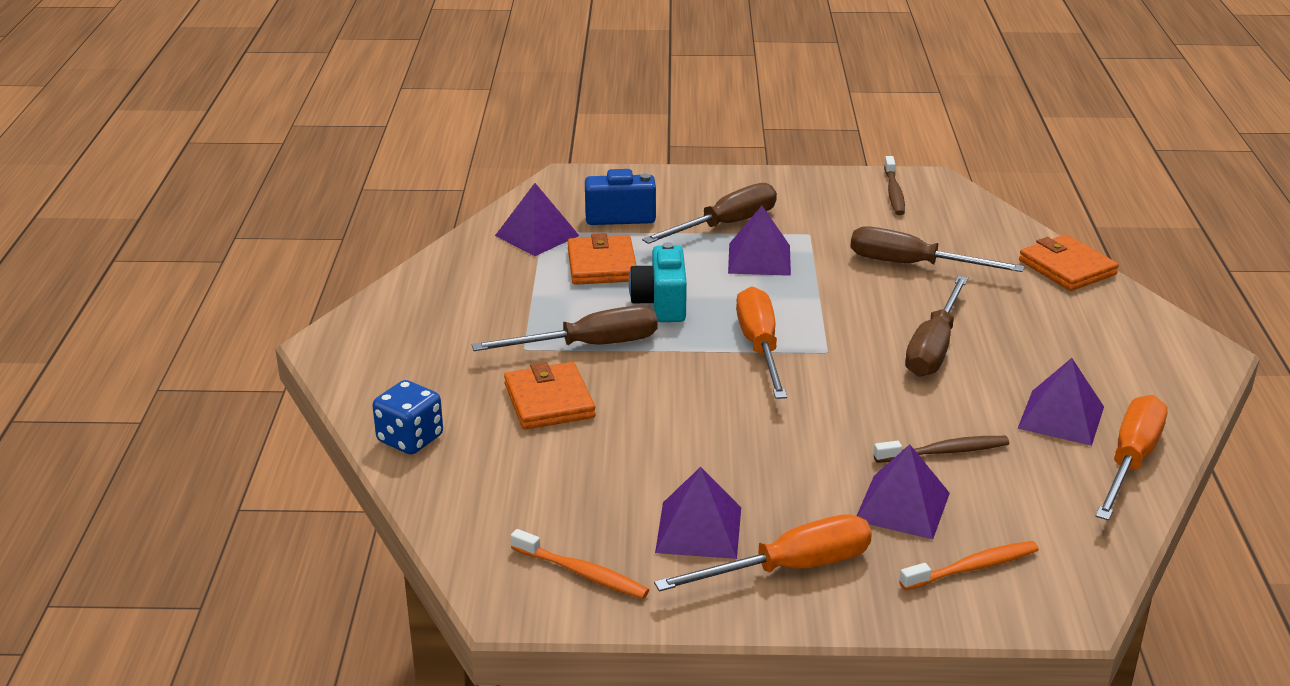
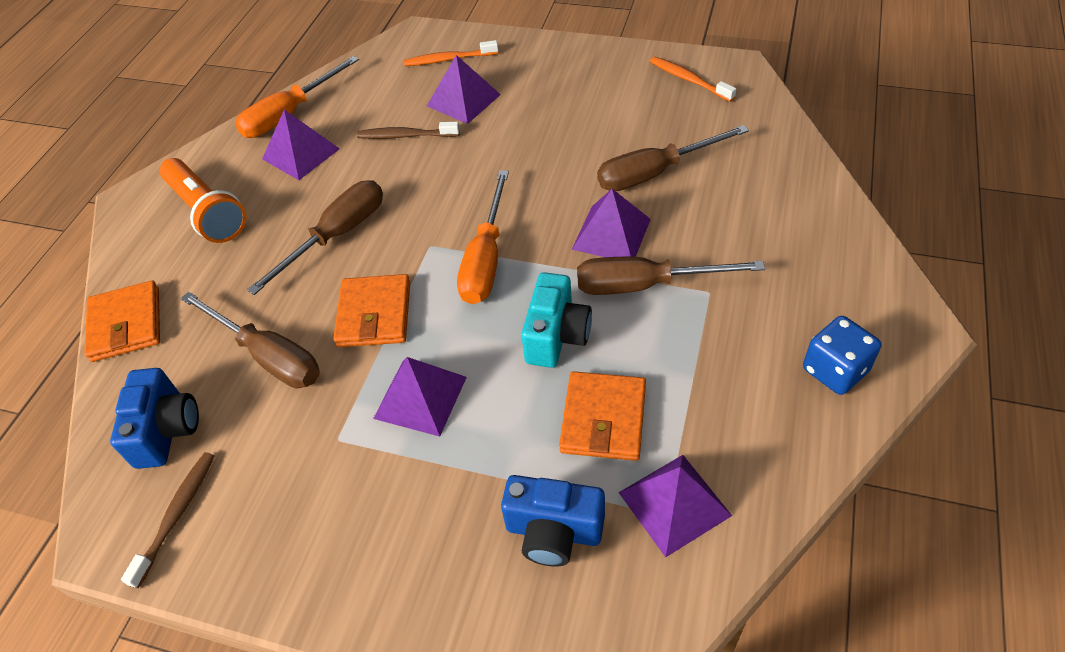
camera: 160 degrees left, 20 degrees up
(410, 439) = (815, 198): blue dice -> blue dice (835, 370)
(549, 401) = (693, 222): orange wallet -> orange wallet (374, 314)
(698, 529) = (605, 99): purple pyramid -> purple pyramid (611, 234)
(725, 225) = (426, 478): brown screwdriver -> brown screwdriver (654, 173)
(789, 568) = (557, 70): orange screwdriver -> none
(949, 222) = (167, 430): none -> blue camera
(1102, 351) = (207, 212): none -> orange flashlight

